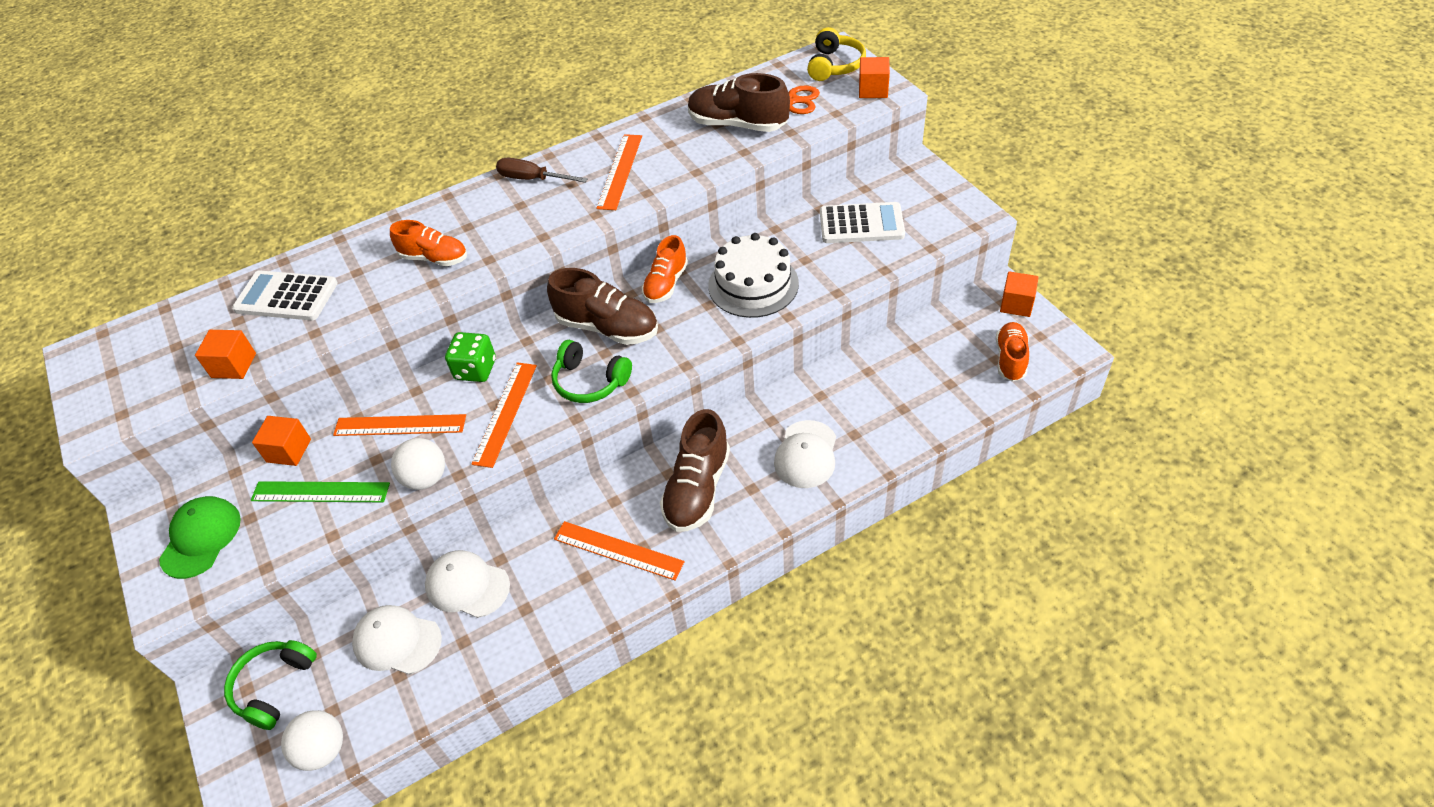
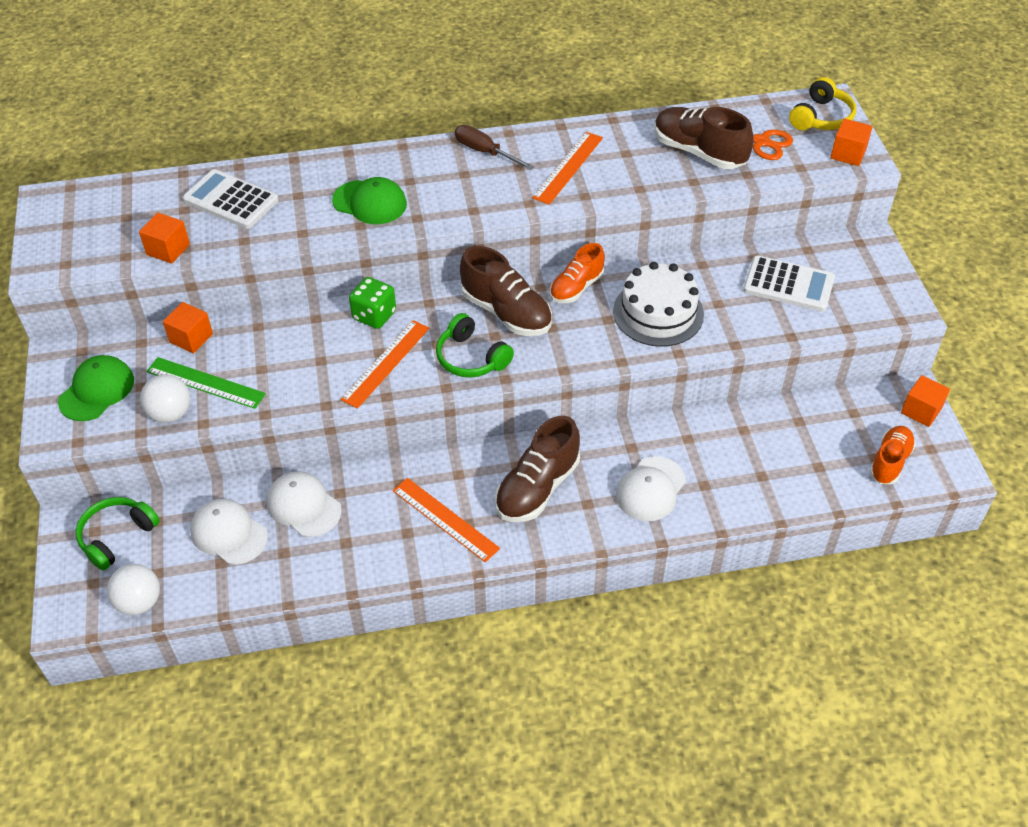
camera: 15 degrees right, 0 degrees up
(400, 425) = (291, 345): orange ruler -> none
(426, 478) = (297, 399): white ball -> white ball (170, 413)
(434, 258) = (370, 202): orange shoe -> green cap

